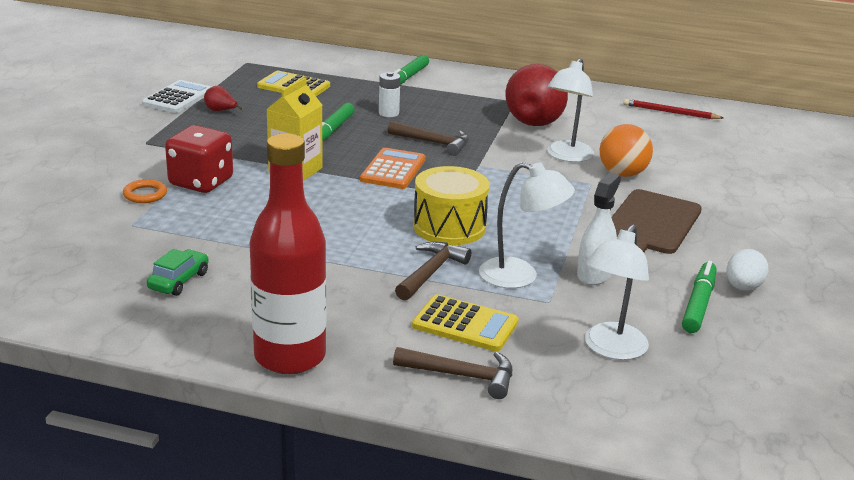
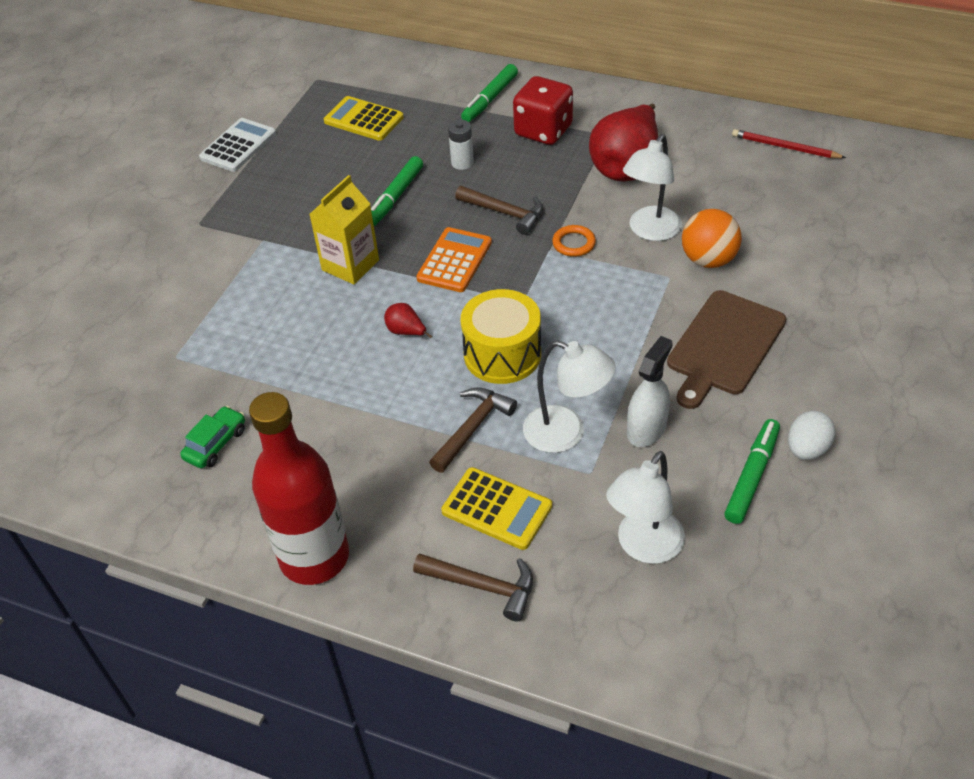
camera: 10 degrees right, 20 degrees up
(145, 194) = (192, 309): orange ring -> orange ring (574, 243)
(201, 182) = (250, 287): red dice -> red dice (543, 131)
(221, 111) = (281, 167): red pear -> red pear (406, 332)

